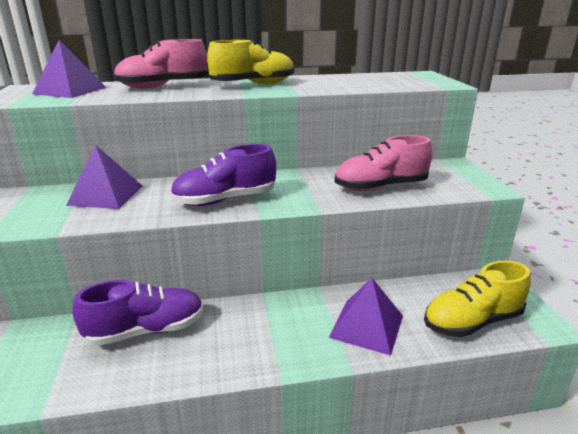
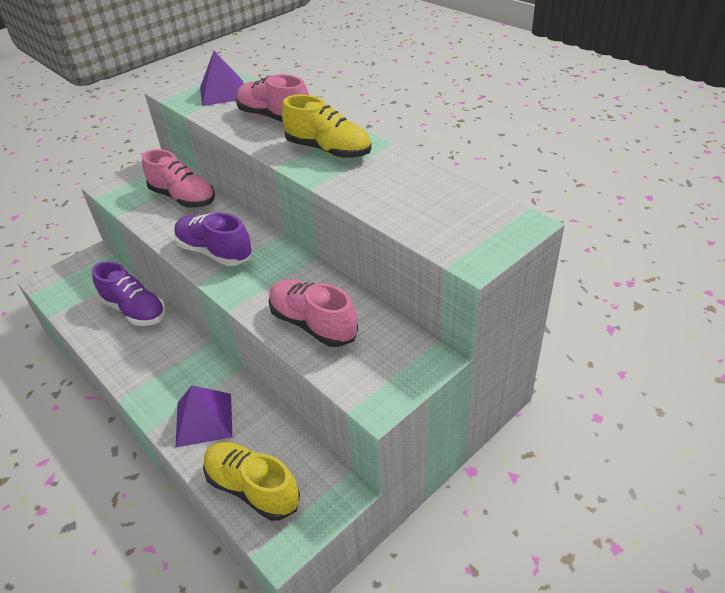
camera: 60 degrees right, 15 degrees up
(105, 195) = (183, 198): purple pyramid -> pink shoe

